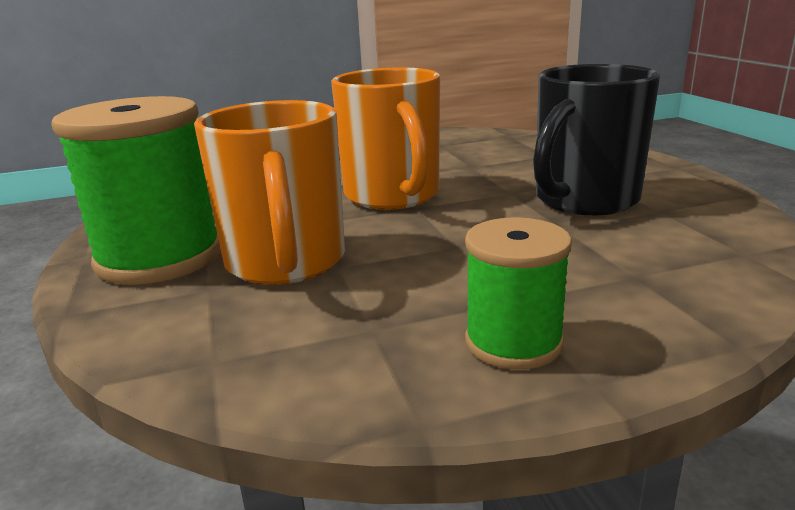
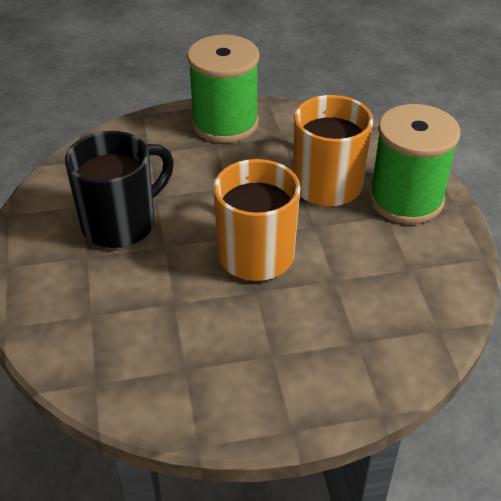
camera: 175 degrees left, 20 degrees up
(513, 342) = (225, 123): green spool -> green spool, size x1.74

